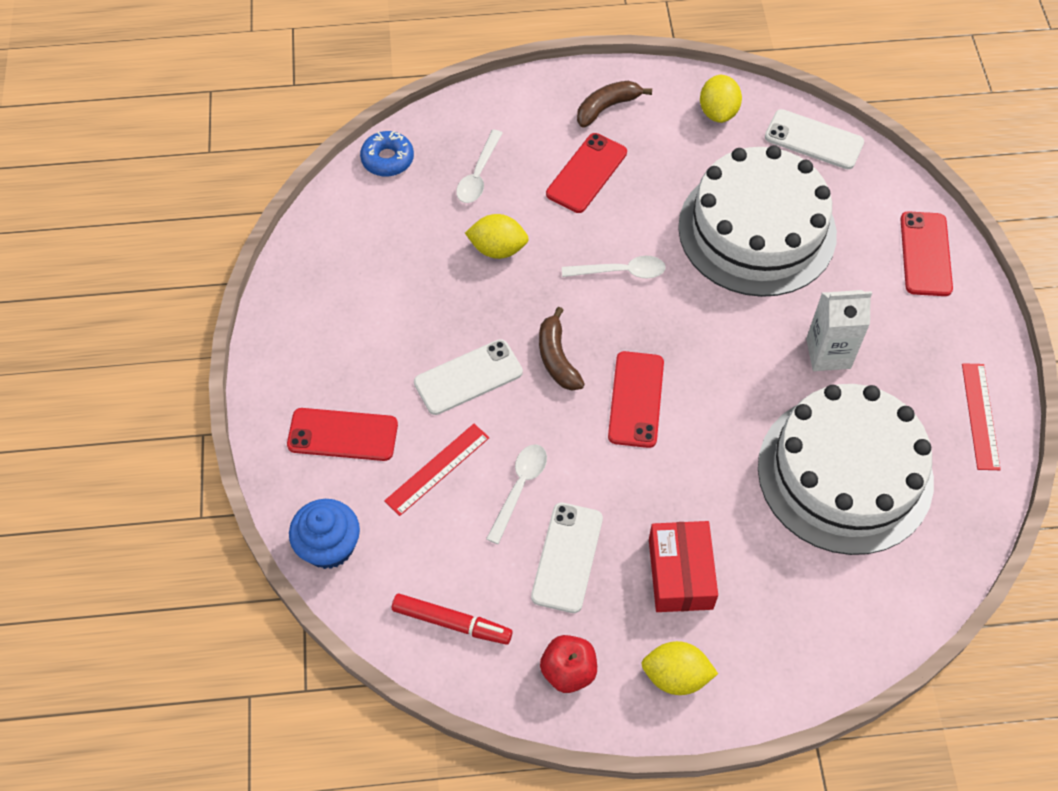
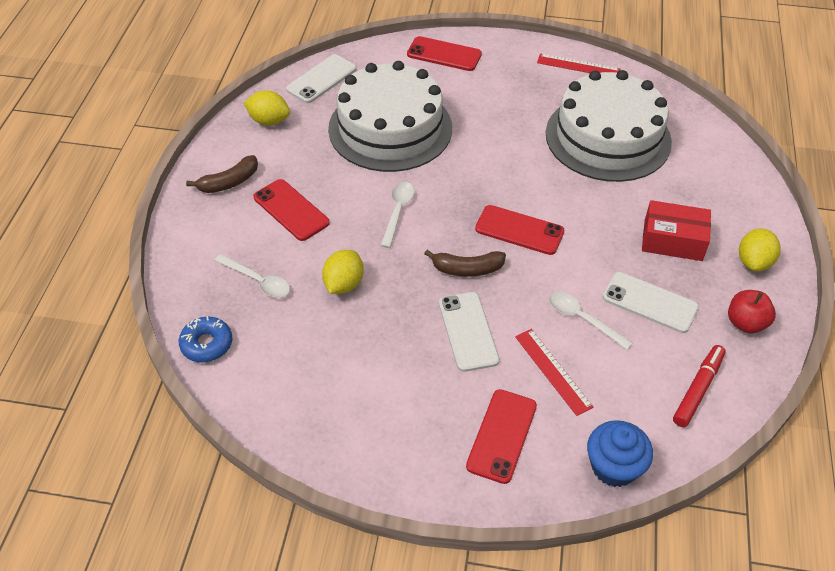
camera: 75 degrees left, 10 degrees down
(607, 107) = (229, 182): brown banana -> brown banana turned 105 degrees counterclockwise
(828, 353) = (509, 120): white carton -> none

